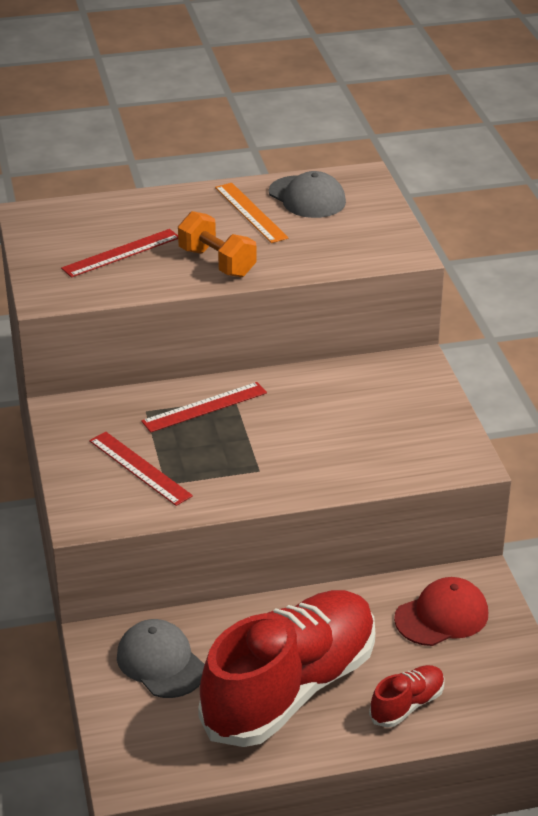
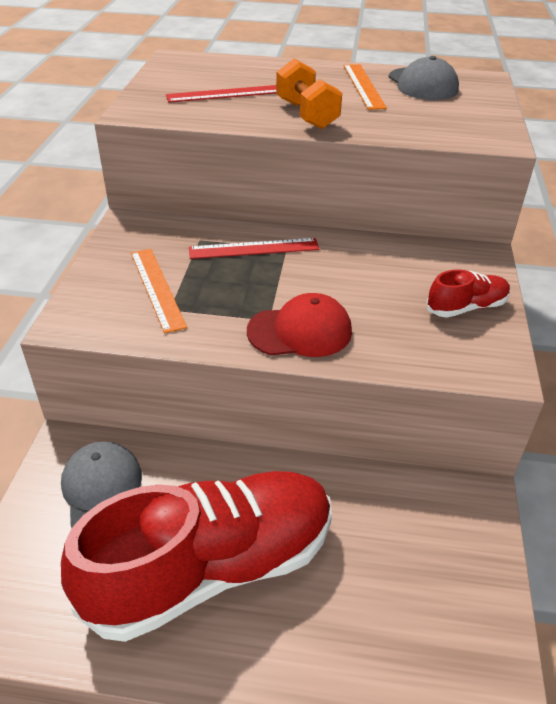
camera: 20 degrees right, 5 degrees up
(140, 468) = (157, 288): red ruler -> orange ruler
(407, 705) = (331, 639): red shoe -> red shoe (466, 307)
(442, 616) = (418, 531): red cap -> red cap (300, 331)

